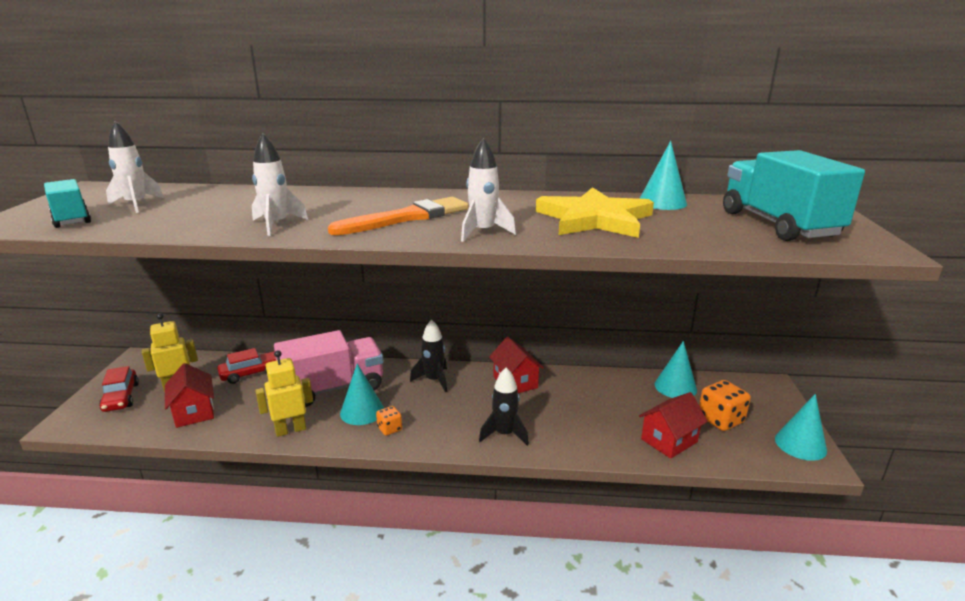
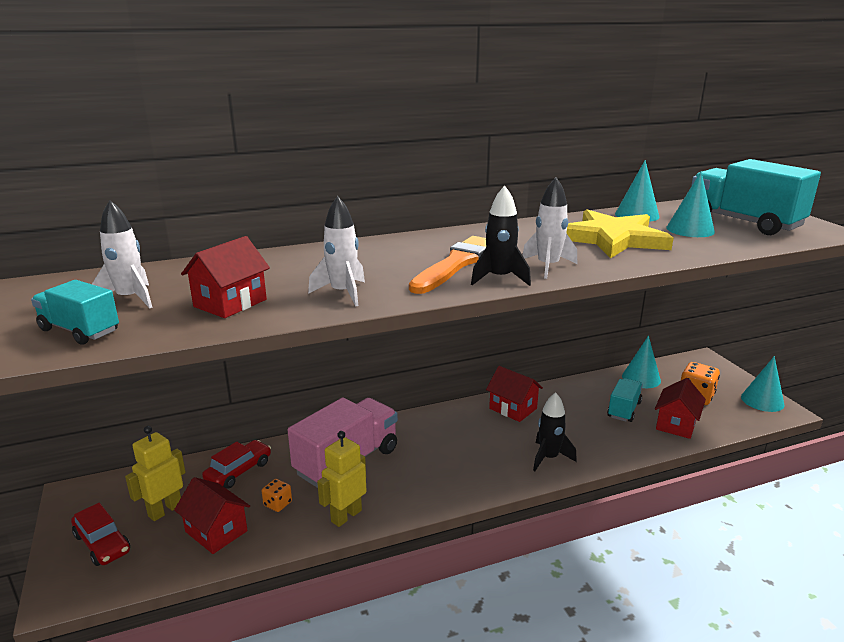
camera: 25 degrees left, 0 degrees up
(189, 218) = (230, 303): none -> red house
(362, 411) = (400, 476): turquoise cone -> turquoise cone (690, 229)
(389, 429) = (443, 484): orange dice -> orange dice (277, 504)
(434, 380) = (438, 426): black rocket -> black rocket (499, 278)
(625, 411) = (624, 410): none -> turquoise truck

